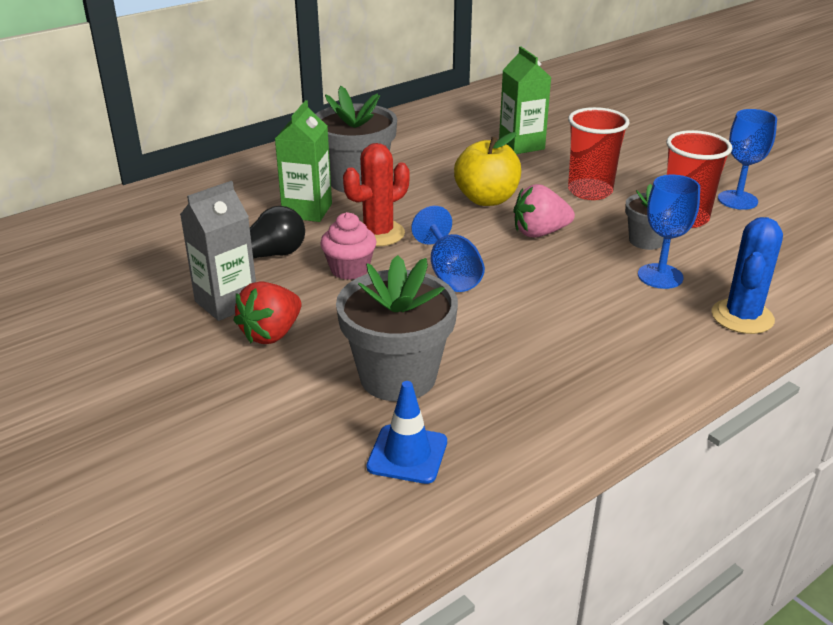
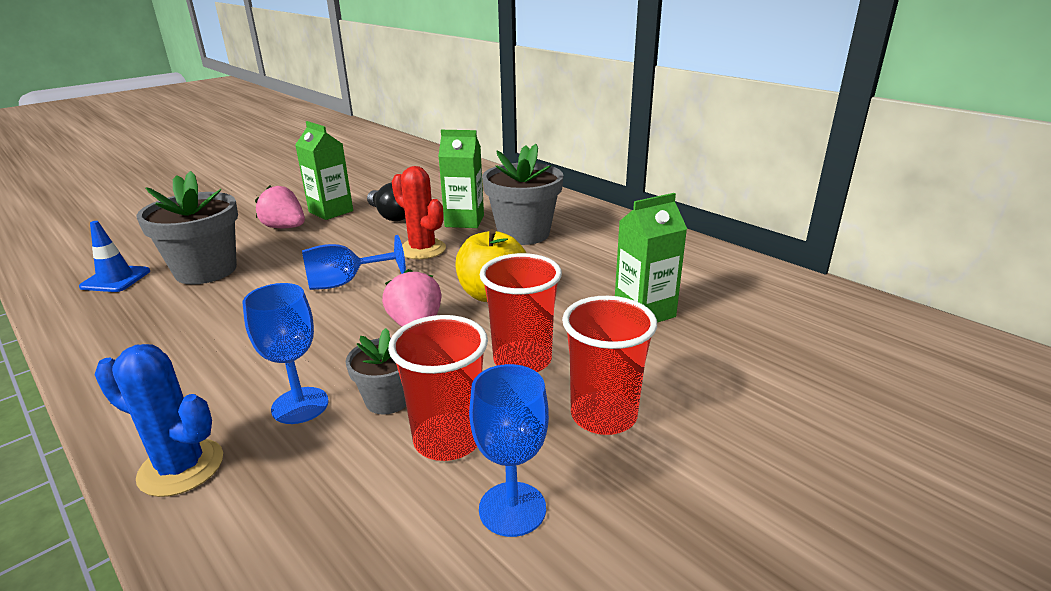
camera: 85 degrees right, 5 degrees down
(226, 302) = (331, 211): grey carton -> green carton
(271, 334) = (285, 227): red strawberry -> pink strawberry
(349, 269) = (364, 243): pink cupcake -> none
(649, 170) = (603, 415): none -> red cup

